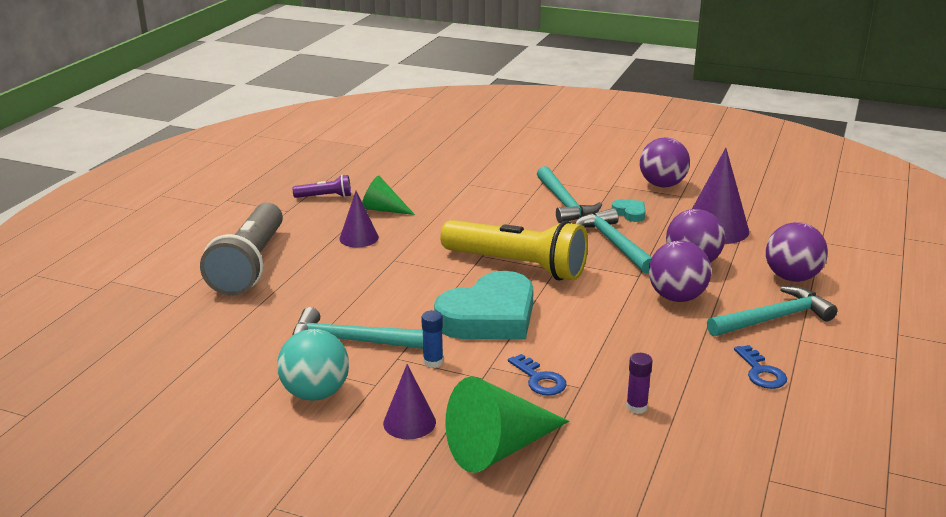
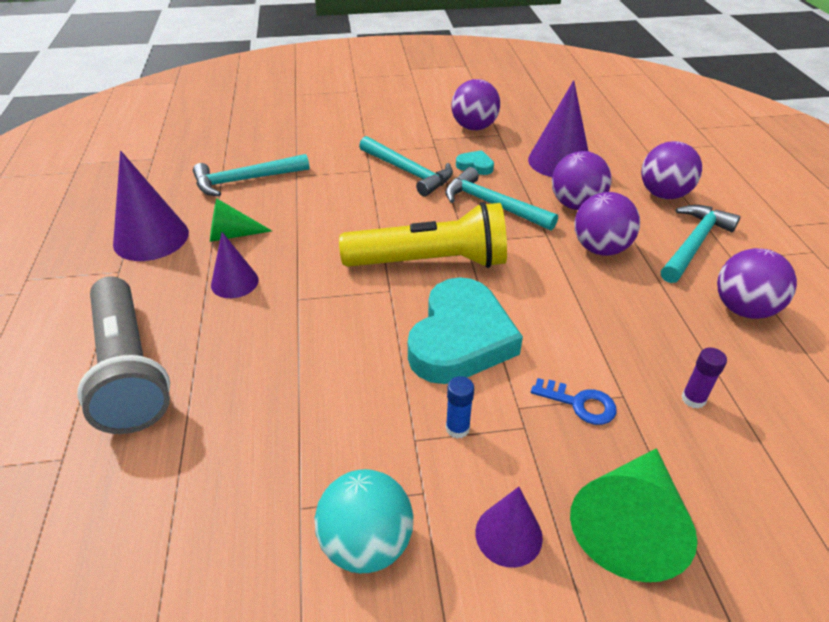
camera: 30 degrees left, 15 degrees up
(325, 197) = (151, 238): purple flashlight -> purple cone
(350, 341) = (341, 438): turquoise hammer -> turquoise hammer (245, 180)
(761, 372) = (743, 309): blue key -> purple ball

